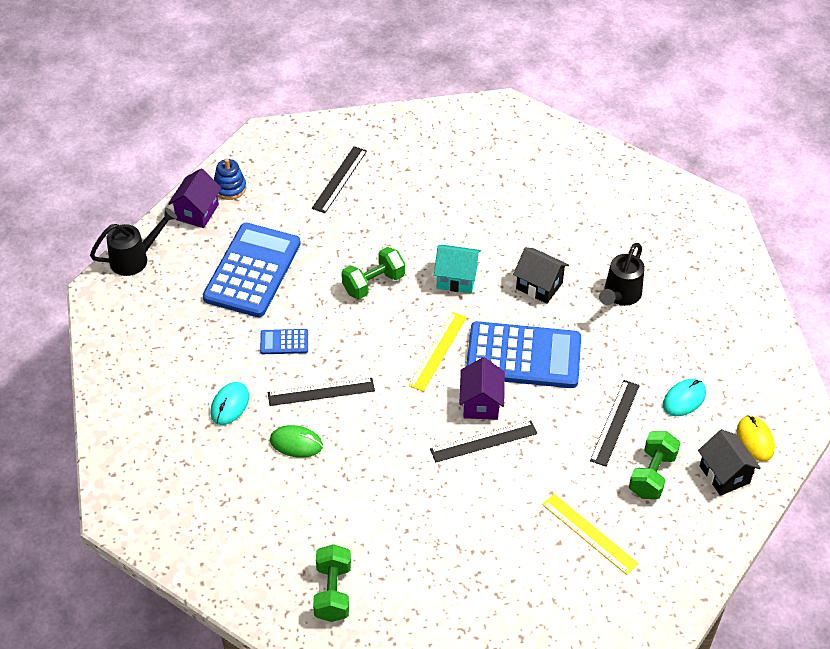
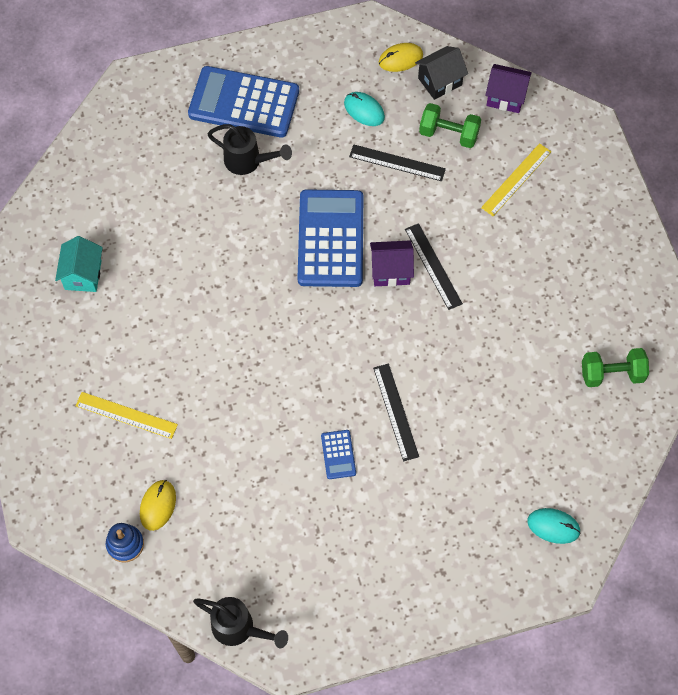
camera: 95 degrees left, 15 degrees up
(135, 259) = (239, 628): black watering can -> black watering can turned 150 degrees clockwise
(197, 212) = (164, 573): purple house -> purple house (505, 97)
(230, 405) = (423, 494): turquoise mouse -> turquoise mouse (553, 526)
(252, 271) = (246, 500): blue calculator -> blue calculator (244, 103)
(260, 210) = (158, 505): none -> yellow mouse
(296, 443) = (459, 426): green mouse -> none
(339, 179) = (106, 430): black ruler -> none
(373, 283) = (253, 379): green dumbbell -> none
(438, 351) = (333, 312): yellow ruler -> yellow ruler (126, 415)
(456, 279) = (239, 303): turquoise house -> turquoise house (83, 275)
(539, 286) = (242, 230): black house -> none

